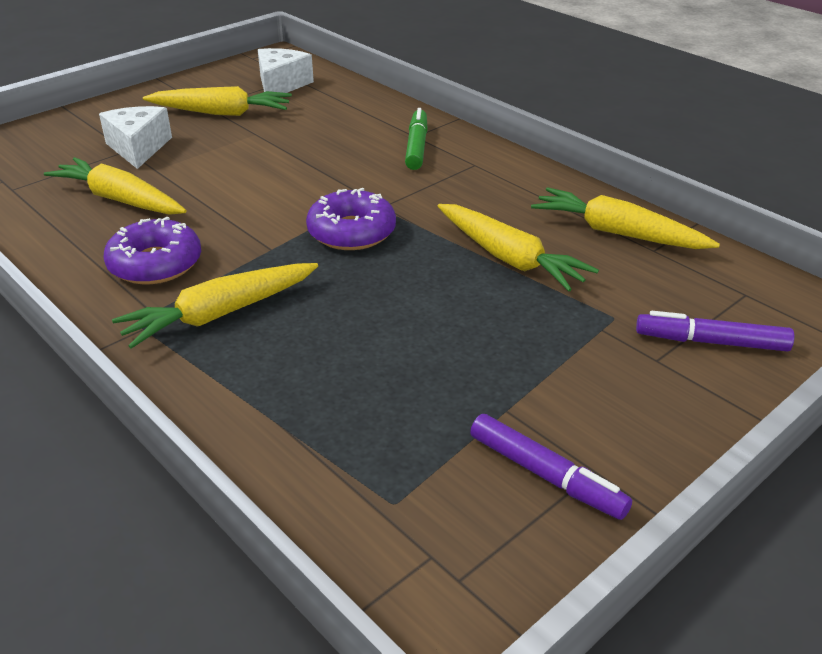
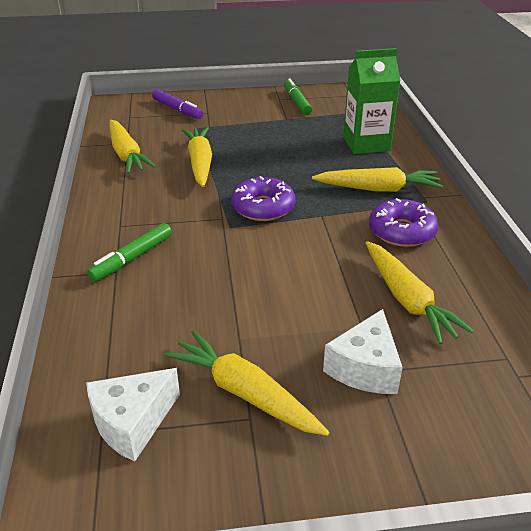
camera: 145 degrees left, 0 degrees up
(299, 404) = (366, 144): none -> green carton
(546, 475) = (297, 102): purple marker -> green marker

